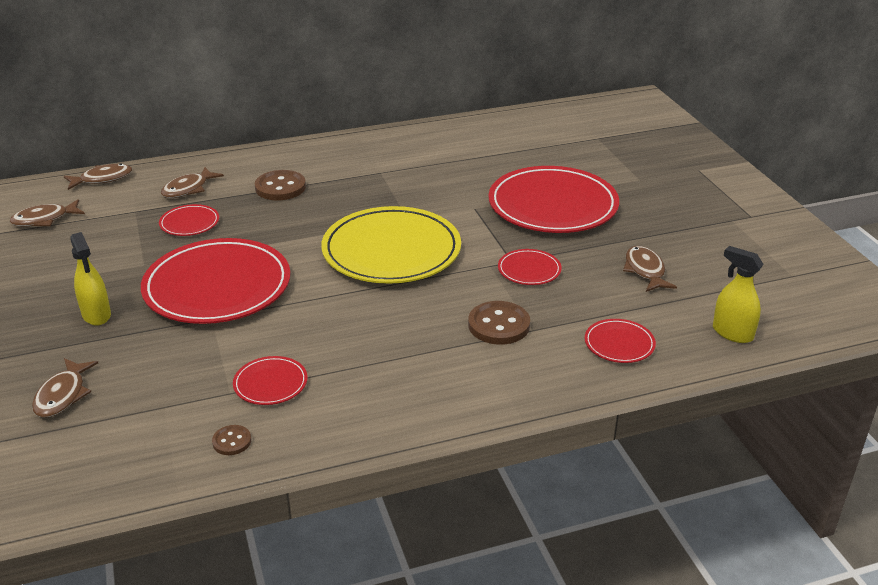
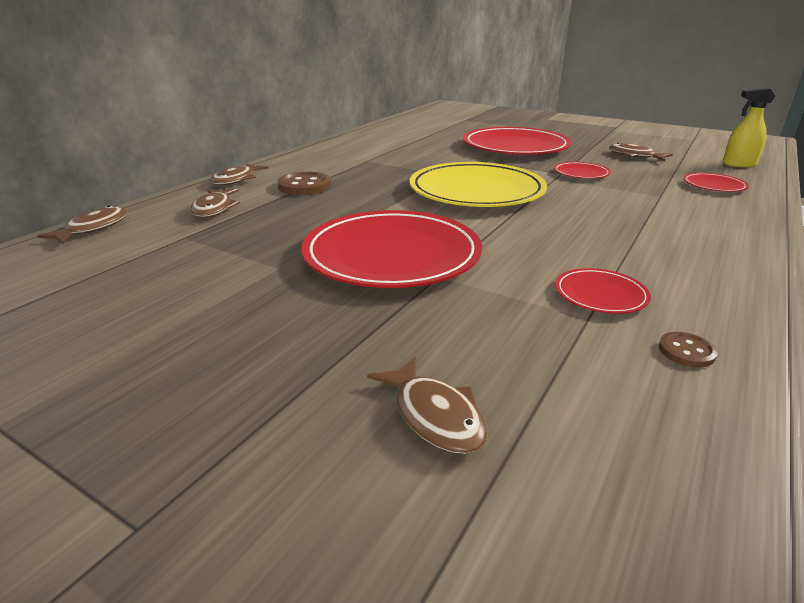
camera: 40 degrees left, 5 degrees down
(44, 219) = (69, 277): brown fish -> brown fish (236, 180)
(96, 315) = (310, 324): yellow spray bottle -> none
(189, 223) = (265, 227): red plate -> none
(499, 325) = (638, 200): brown button -> none

